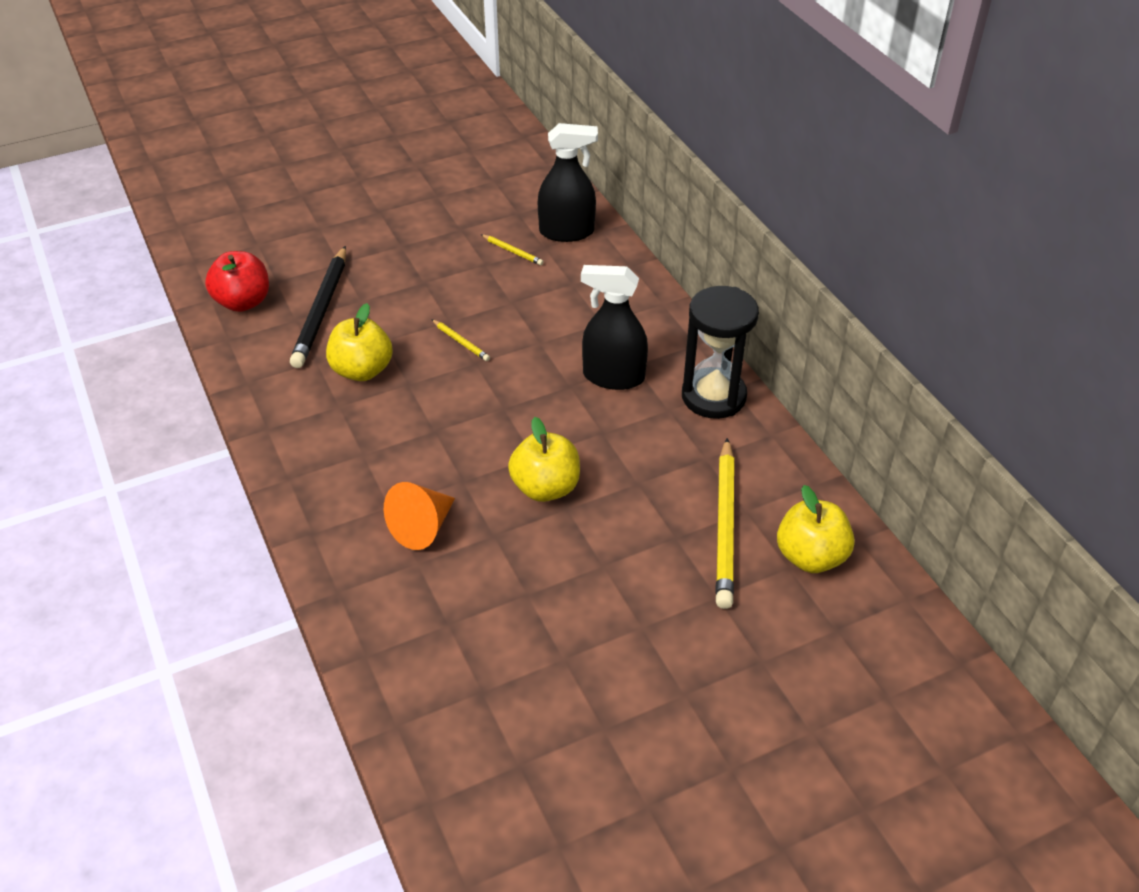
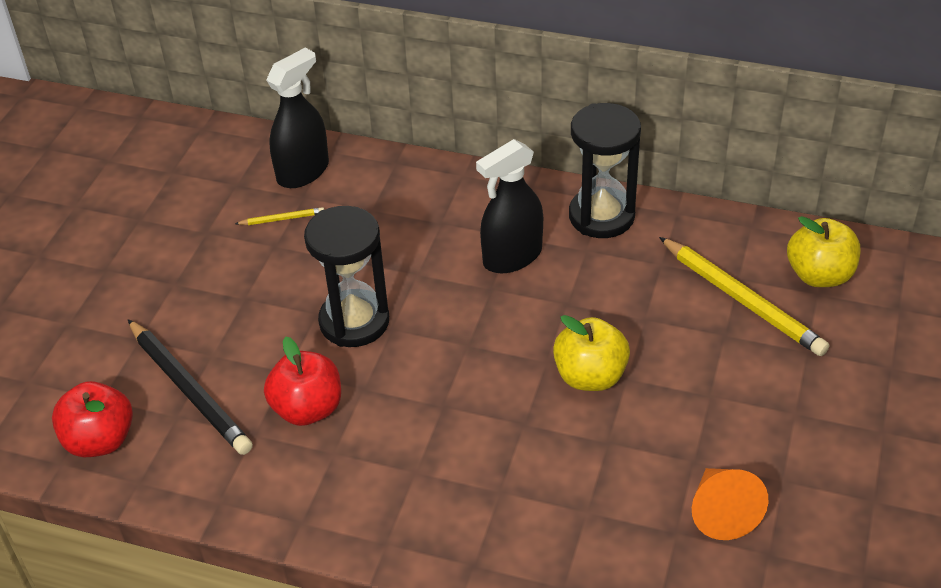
camera: 45 degrees left, 0 degrees up
(362, 370) = (307, 409): yellow apple -> red apple
(422, 527) = (550, 483): orange cone -> orange cone (721, 512)
(461, 342) = (354, 322): yellow pencil -> black hourglass

